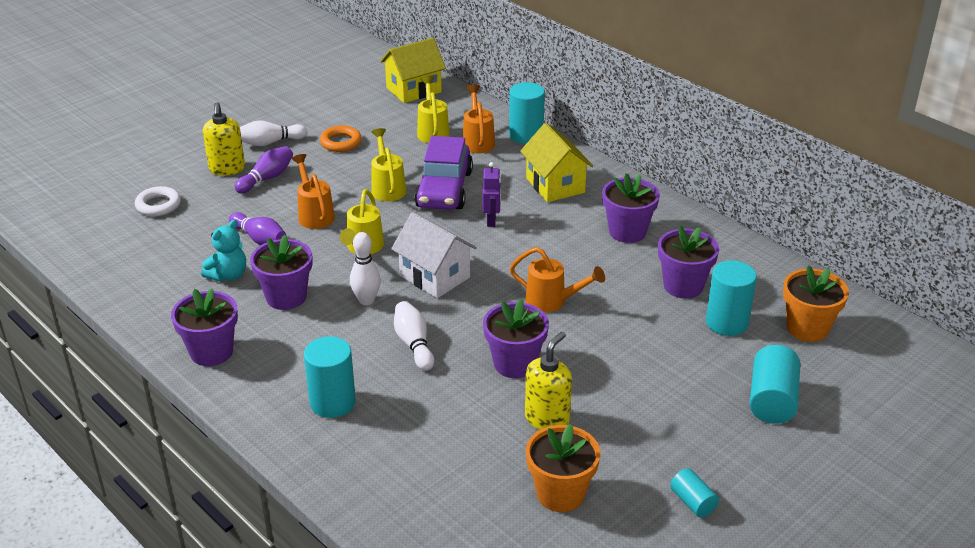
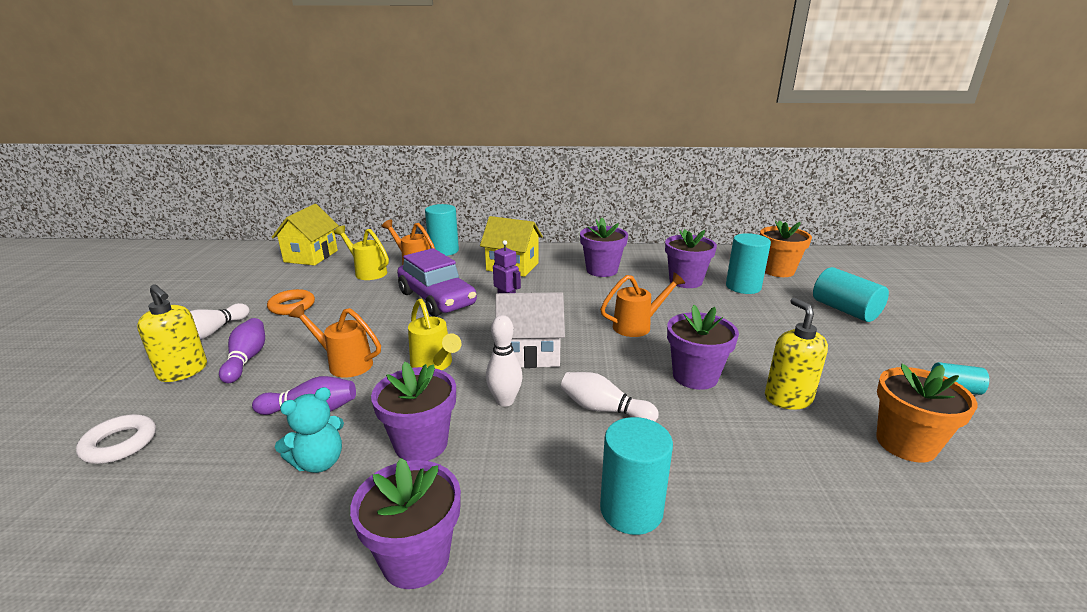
camera: 45 degrees left, 10 degrees down
(228, 275) = (319, 462): turquoise teddy bear -> turquoise teddy bear turned 60 degrees clockwise
(387, 187) = (386, 316): yellow watering can -> none

